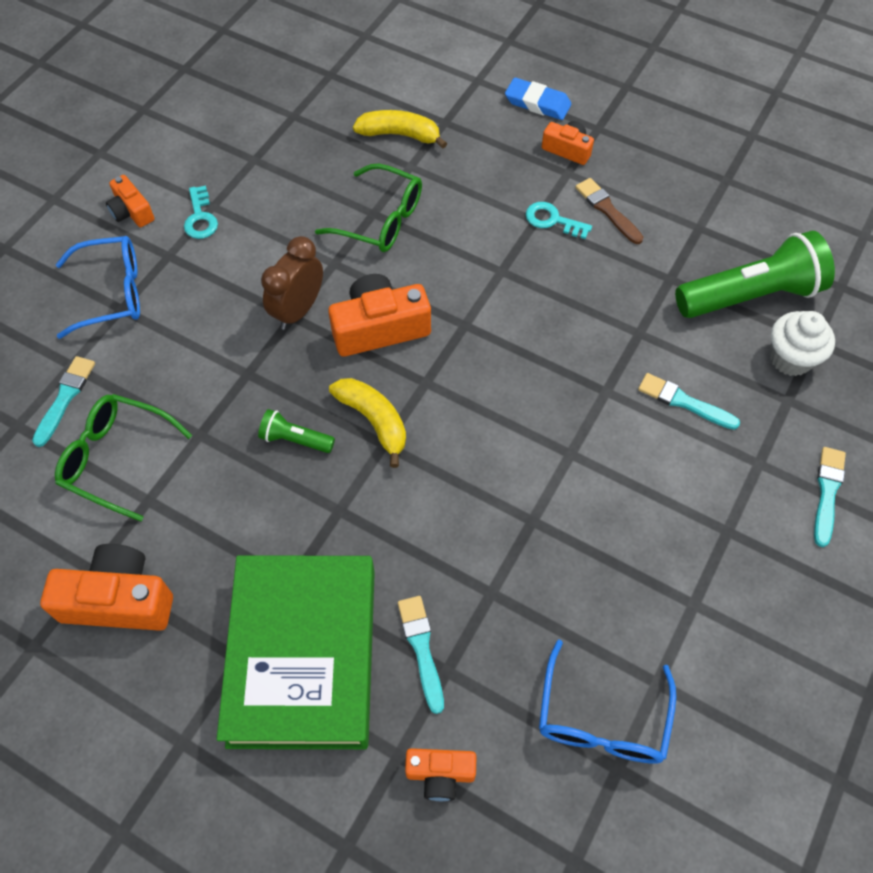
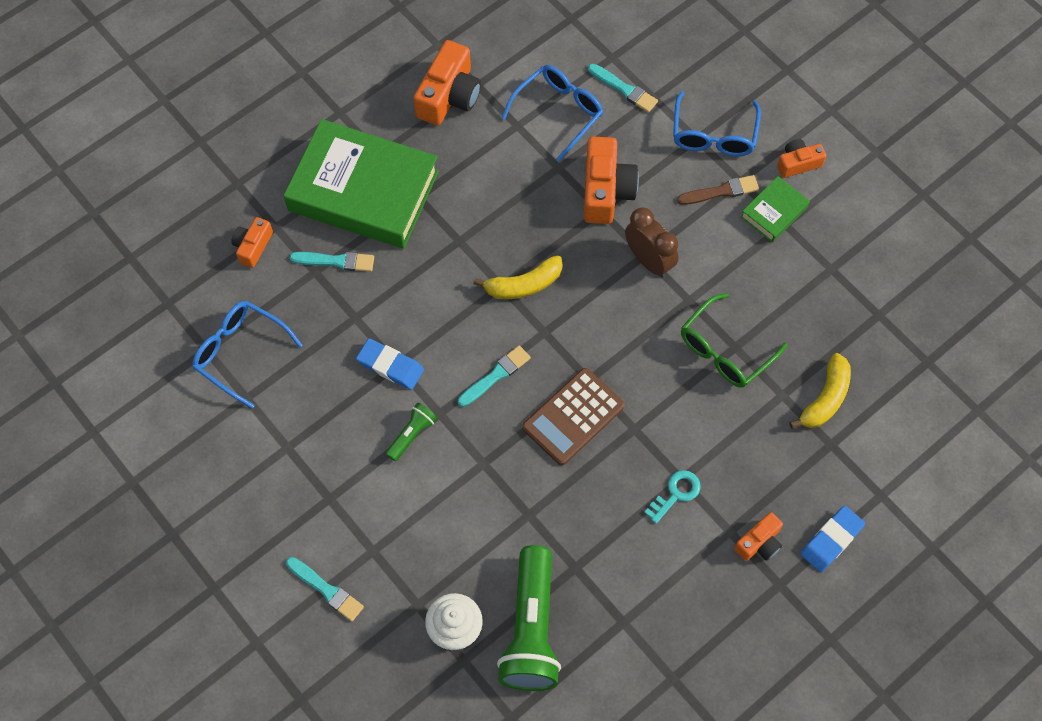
camera: 110 degrees right, 5 degrees up
(116, 458) = (559, 112): green glasses -> blue glasses
(200, 218) = (774, 212): turquoise key -> green book
(295, 439) = (529, 228): green flashlight -> green flashlight (412, 434)
(379, 328) = (609, 315): orange camera -> orange camera (606, 190)
(513, 326) = (573, 417): none -> brown calculator
(537, 526) = (390, 366): none -> blue eraser
(607, 210) = (672, 547): brown brush -> brown brush (721, 191)
(684, 402) = (449, 519): turquoise brush -> turquoise brush (496, 375)

